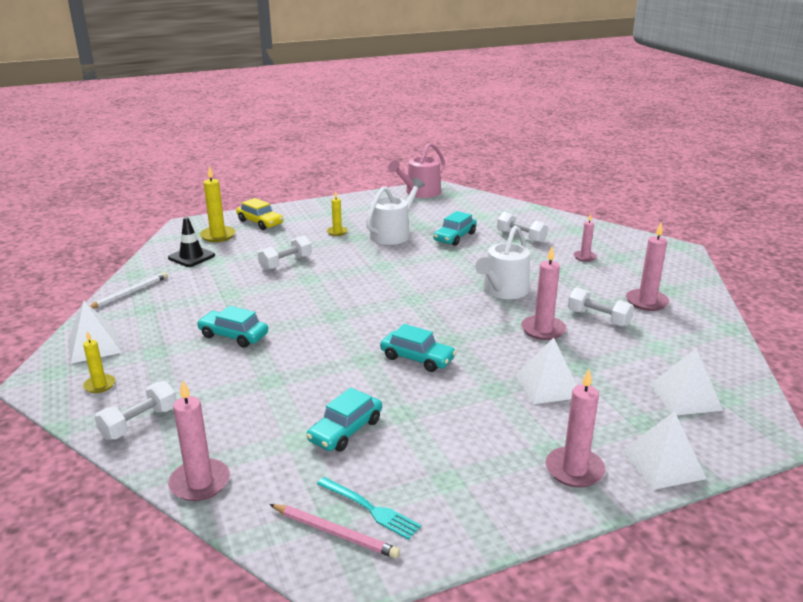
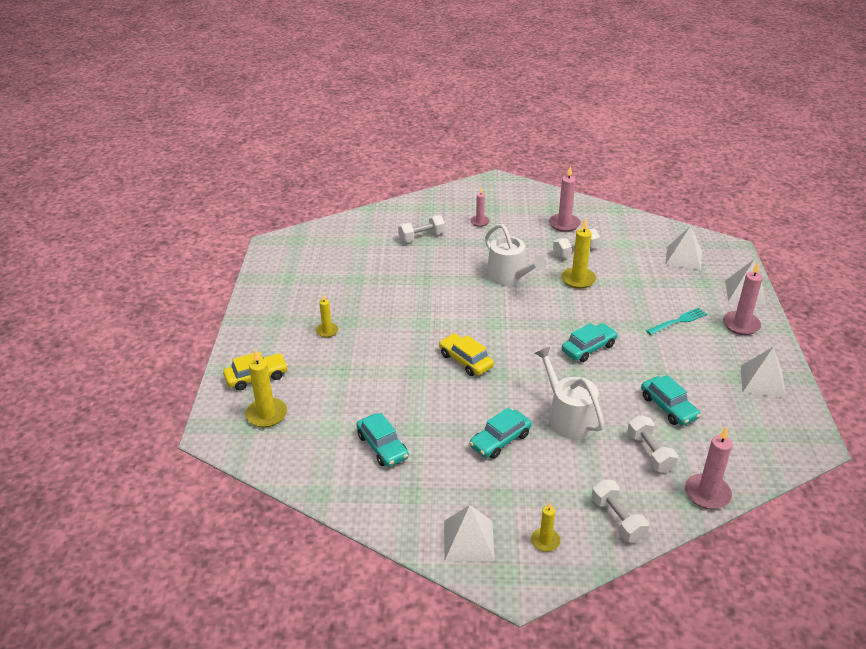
camera: 65 degrees left, 10 degrees up
(129, 293) = (365, 503): white pencil -> none
(191, 257) = (307, 443): black traffic cone -> none
(286, 263) = (374, 379): white dumbbell -> white dumbbell (650, 453)
(334, 533) = (775, 438): pink pencil -> none
(342, 296) = (465, 360): none -> yellow car
(371, 509) = (756, 417): turquoise fork -> turquoise fork (678, 321)
(393, 234) = (360, 299): white watering can -> white watering can (568, 417)
(420, 193) = (276, 257): pink watering can -> none
(455, 237) = (394, 268): turquoise car -> turquoise car (382, 446)
(543, 330) = (578, 279): pink candle -> yellow candle
(548, 386) = (650, 303): white pyramid -> white pyramid (762, 381)

